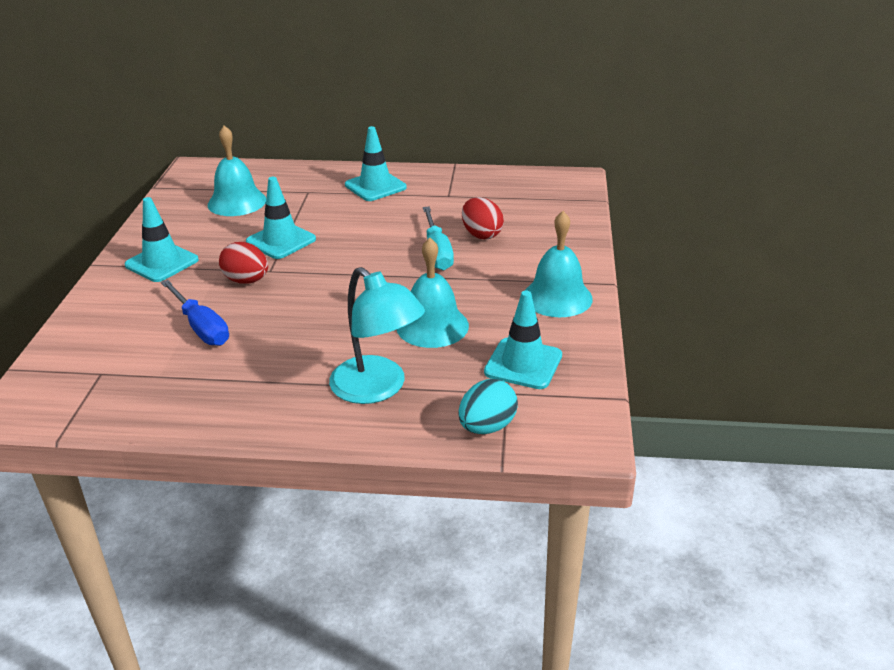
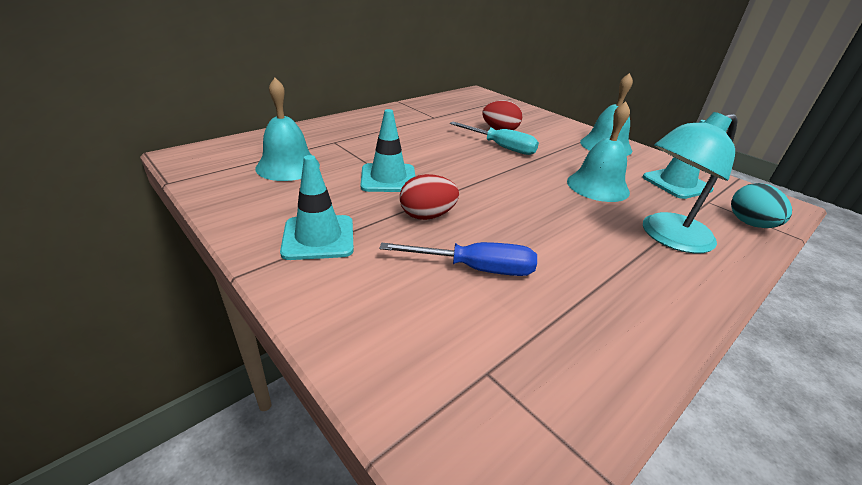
camera: 50 degrees left, 0 degrees up
(375, 186) = (377, 125): turquoise traffic cone -> none
(378, 388) = (667, 237): turquoise lamp -> turquoise lamp turned 150 degrees clockwise

